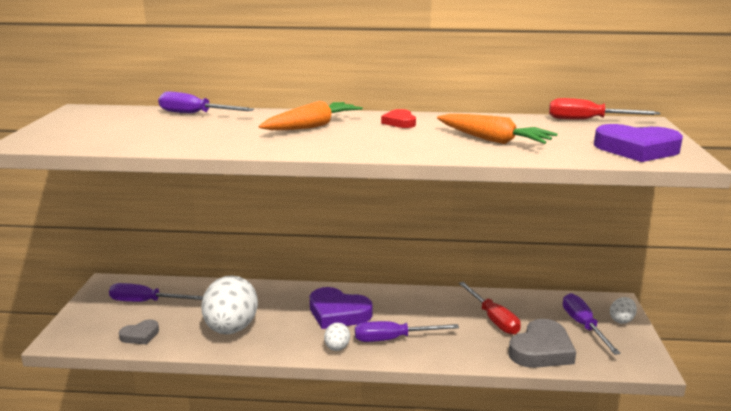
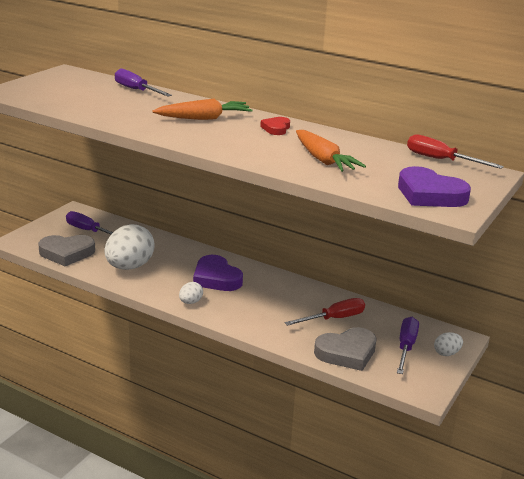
camera: 25 degrees right, 5 degrees up
(140, 335) = (67, 253): grey heart -> grey heart, size x1.83
(393, 339) = (238, 309): purple screwdriver -> none
(493, 319) = (334, 319): red screwdriver -> red screwdriver turned 120 degrees counterclockwise

